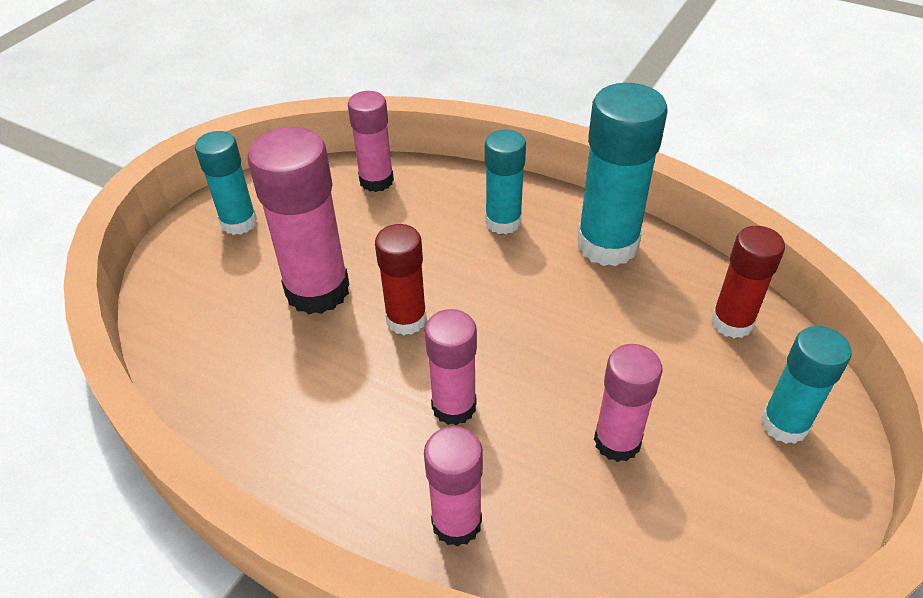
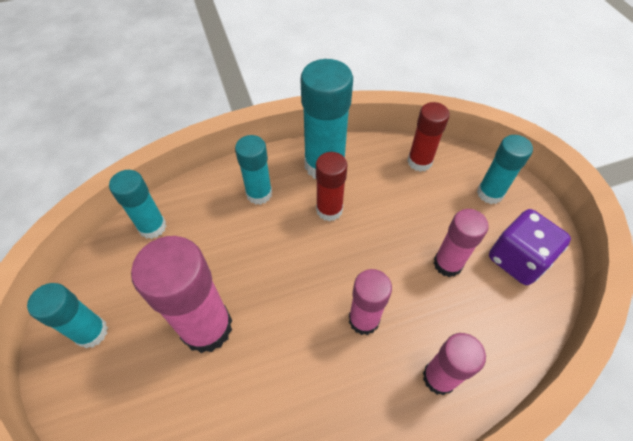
camera: 50 degrees left, 10 degrees up
(376, 181) = (152, 227): pink glue stick -> turquoise glue stick
(406, 319) = (280, 296): red glue stick -> red glue stick (329, 210)
(717, 515) = (517, 259): none -> purple dice

